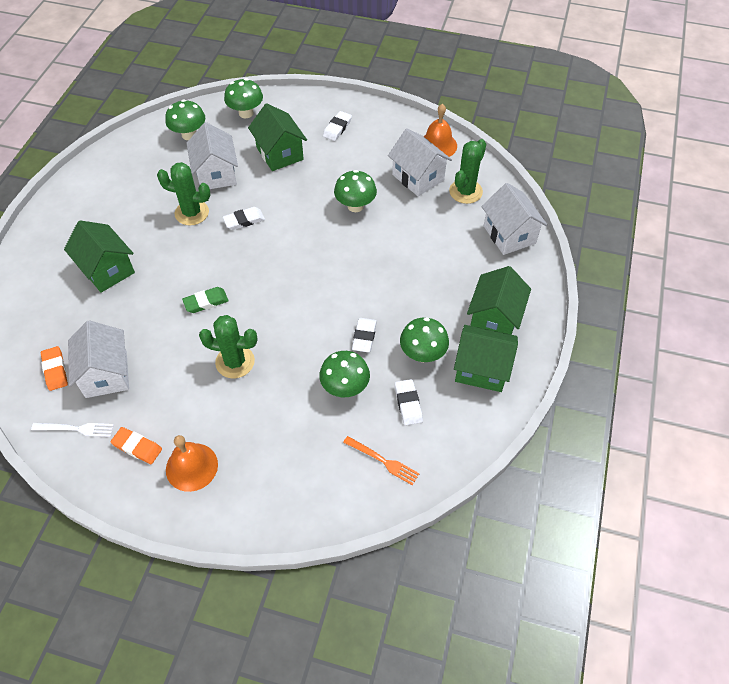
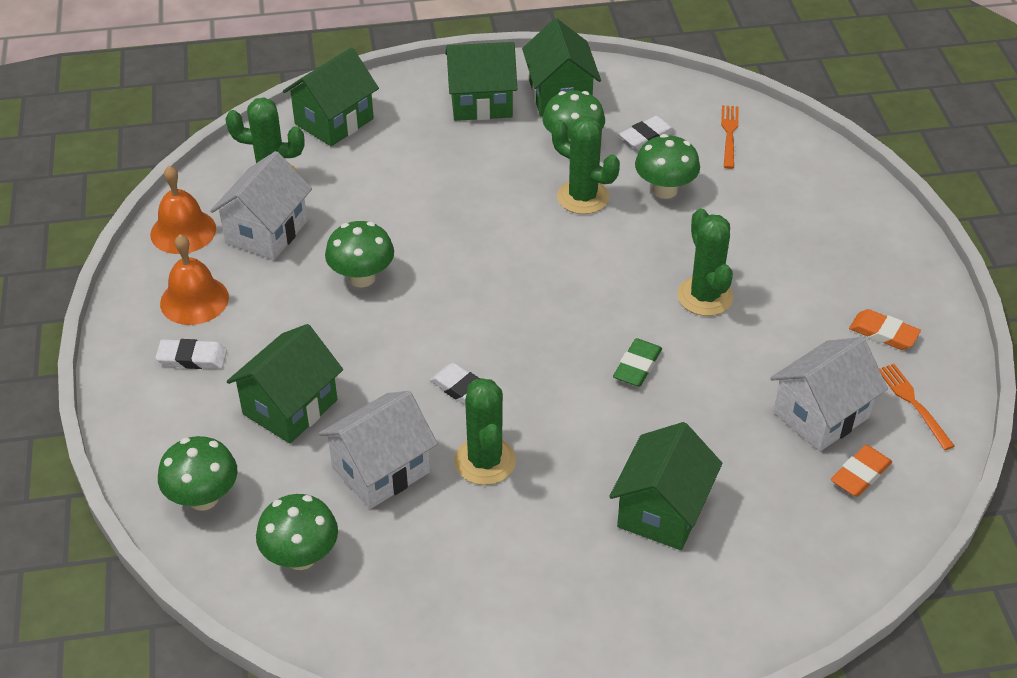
camera: 115 degrees left, 10 degrees down
(76, 429) = (913, 403): white fork -> orange fork
(137, 447) = (883, 333): orange eraser -> orange eraser turned 60 degrees counterclockwise
(191, 467) = (863, 275): orange bell -> orange bell (194, 300)
(206, 302) = (637, 366): green eraser -> green eraser turned 75 degrees clockwise
(364, 337) = (583, 197): white eraser -> green cactus
(509, 234) = (334, 121): white house -> green house

